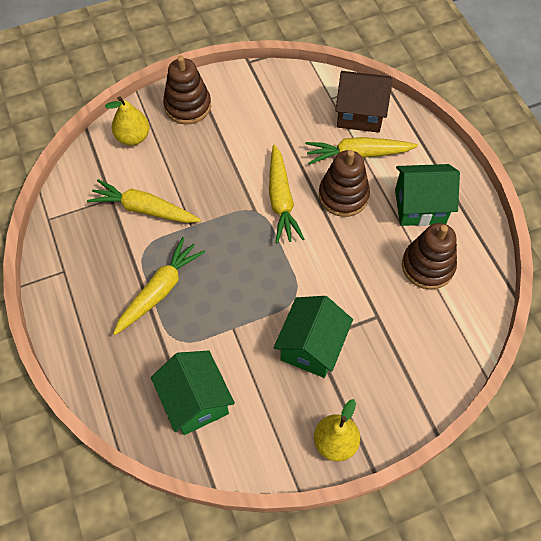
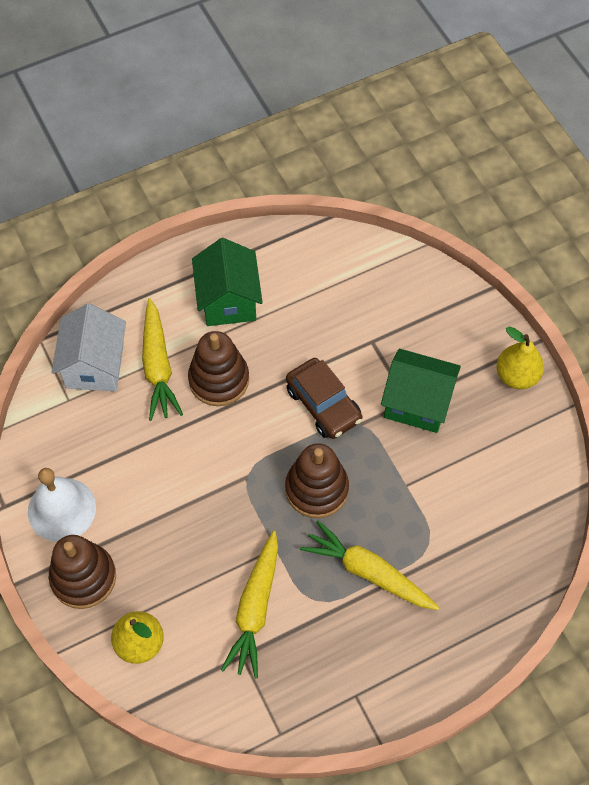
camera: 95 degrees left, 0 degrees up
(196, 401) = (498, 514): green house -> none
(241, 94) = (61, 509): none -> white bell
(281, 200) = (229, 447): yellow carrot -> none
(315, 271) = (323, 404): none -> brown car
(359, 114) = (95, 366): brown house -> white house
(427, 266) = (305, 294): brown stacking toy -> brown stacking toy (316, 489)

